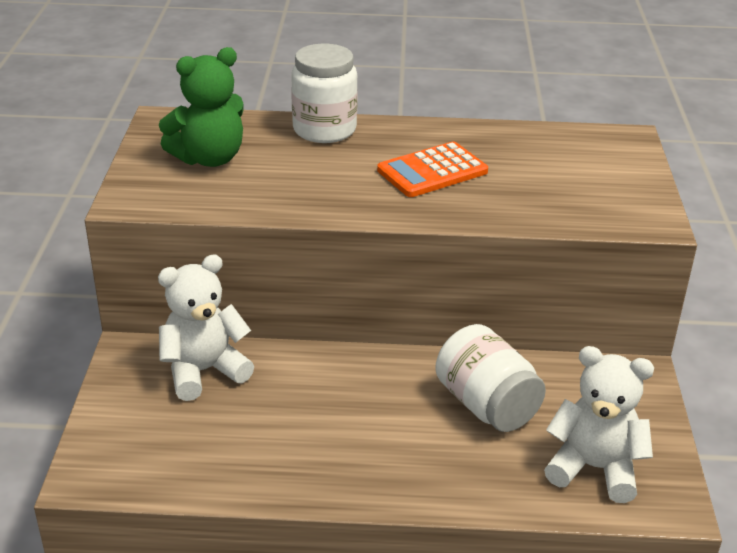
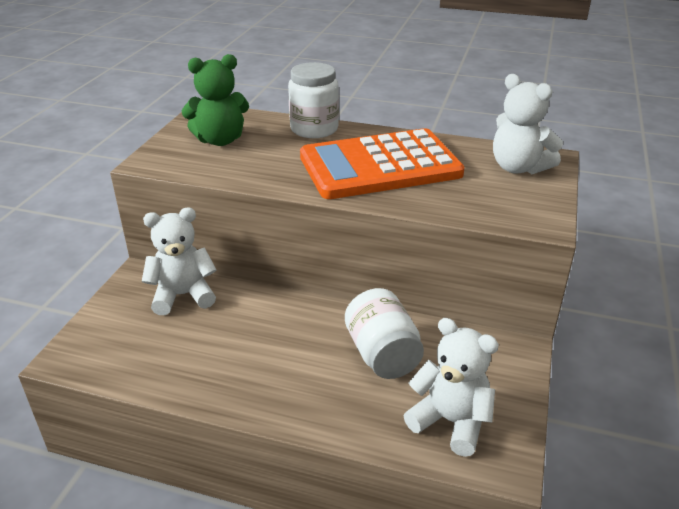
camera: 15 degrees right, 0 degrees up
(432, 171) = (380, 166): orange calculator -> orange calculator, size x1.90
(596, 155) = (518, 168): none -> white teddy bear

